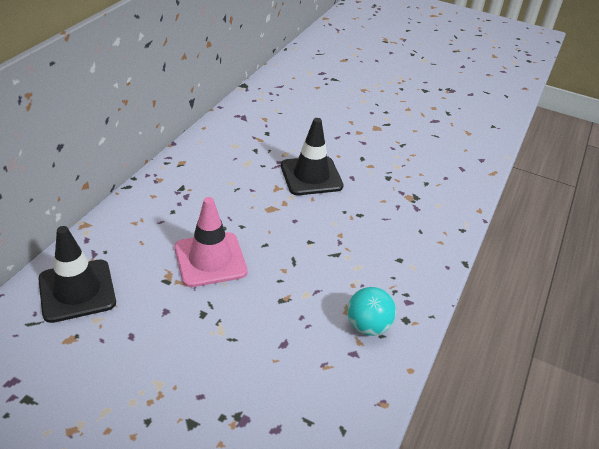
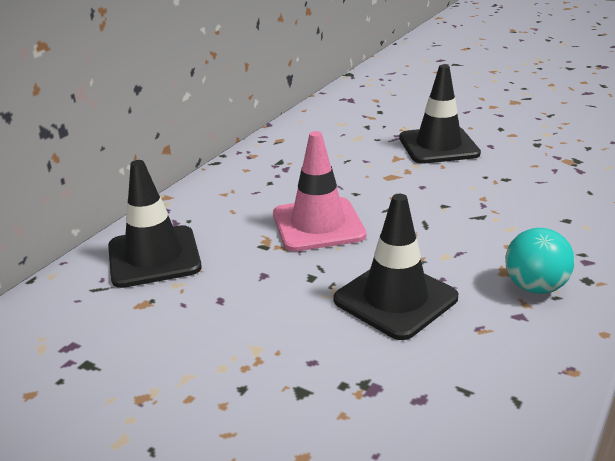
camera: 10 degrees right, 10 degrees down
(265, 336) = (395, 299): none -> black traffic cone

